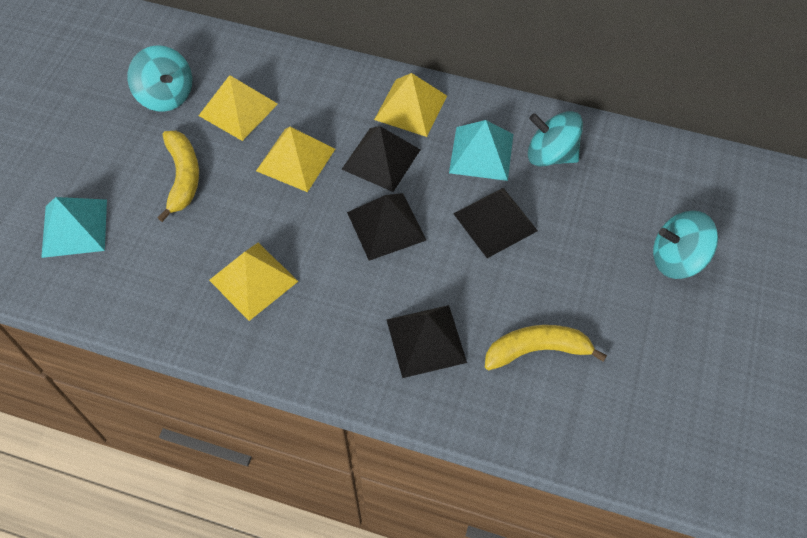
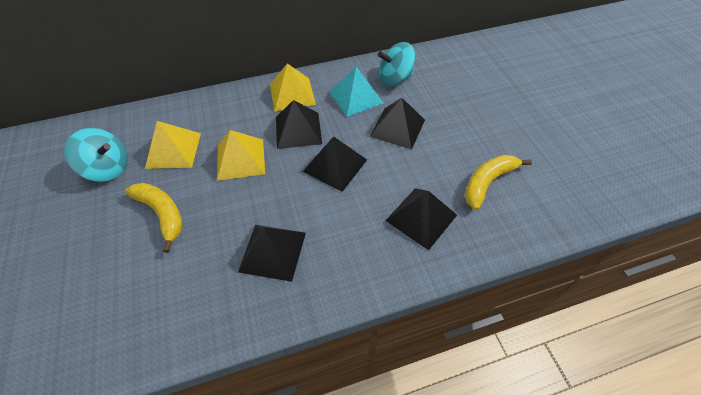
camera: 35 degrees left, 5 degrees down
(74, 228) = (90, 302): turquoise pyramid -> none
(253, 280) = (273, 252): yellow pyramid -> black pyramid
(677, 259) = (506, 95): turquoise spinning top -> none

